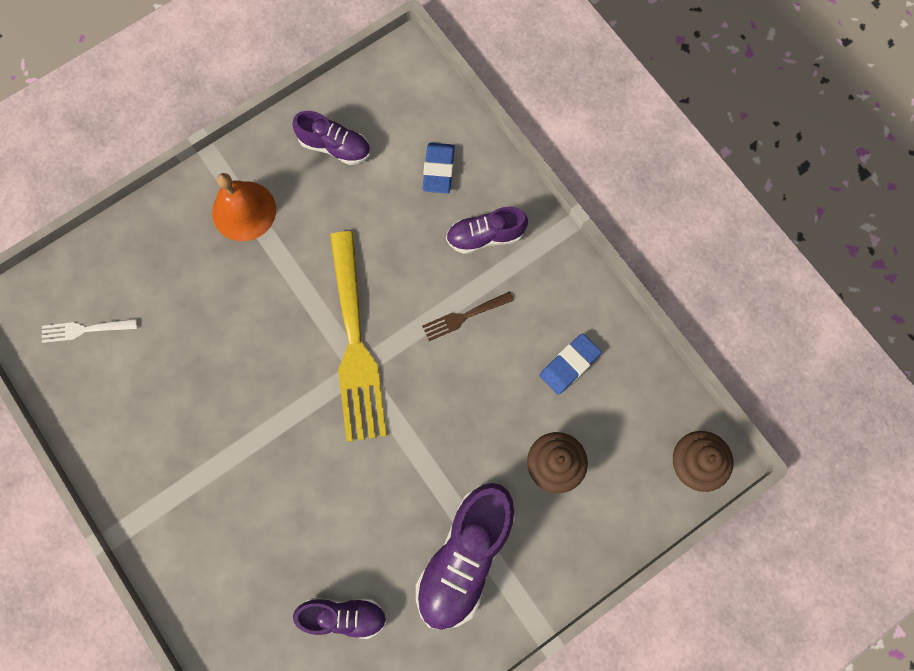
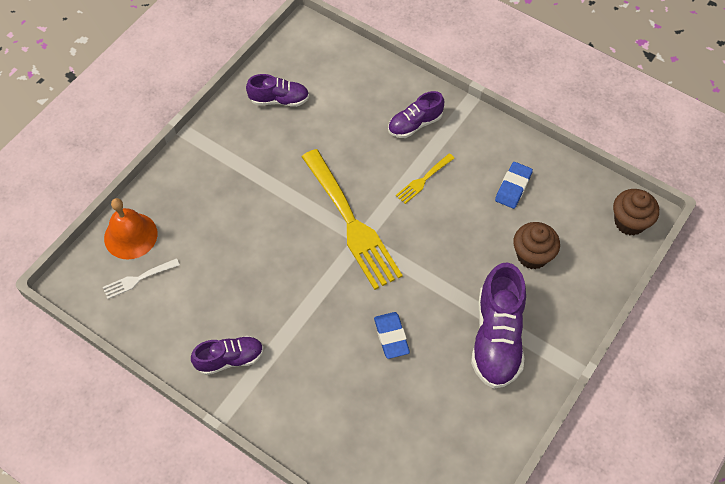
camera: 20 degrees left, 15 degrees down
(244, 211) = (229, 161): orange bell -> orange bell (130, 235)
(344, 616) = (425, 409): purple shoe -> purple shoe (230, 359)
(438, 170) = (362, 92): blue eraser -> blue eraser (391, 337)
(464, 316) = (423, 180): brown fork -> yellow fork

